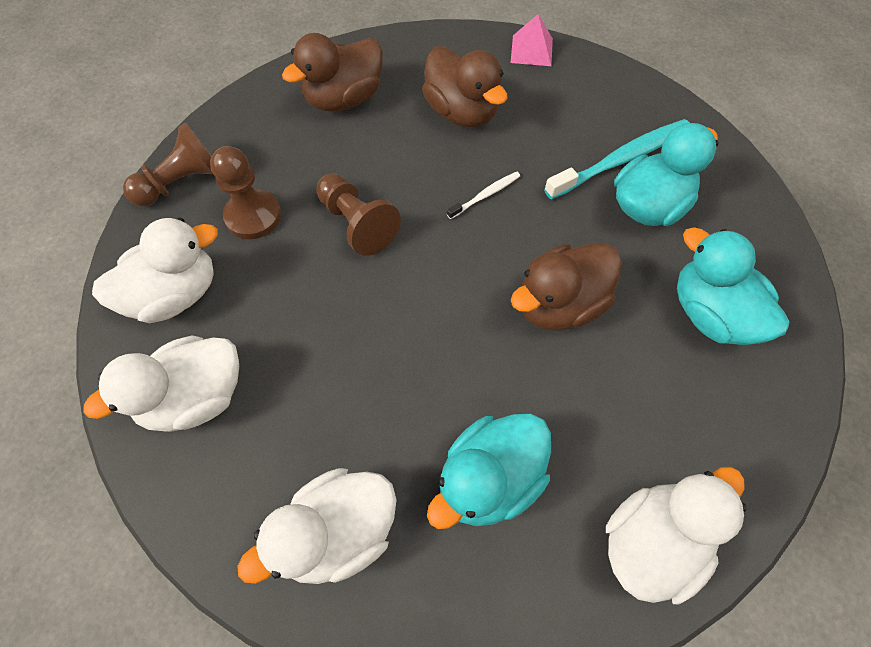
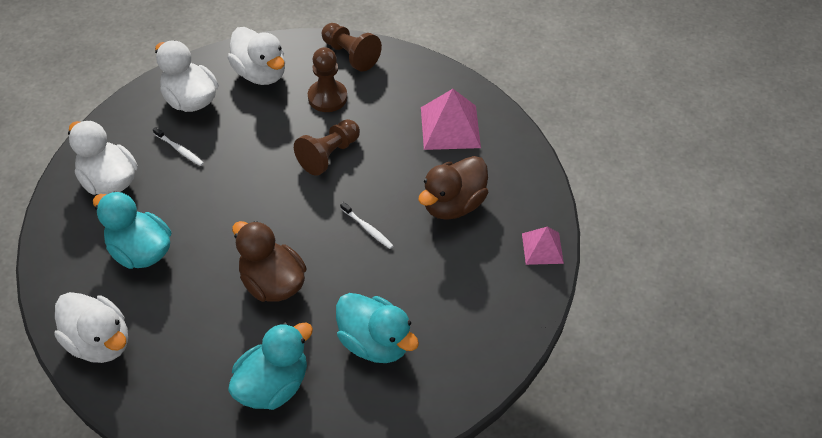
camera: 80 degrees right, 10 degrees down
(298, 416) = (179, 150): none -> white toothbrush
(344, 99) = (450, 127): brown duck -> pink pyramid
(622, 159) = (422, 322): turquoise toothbrush -> none

